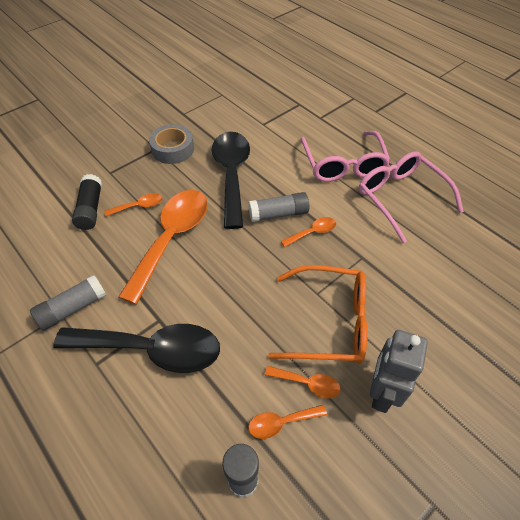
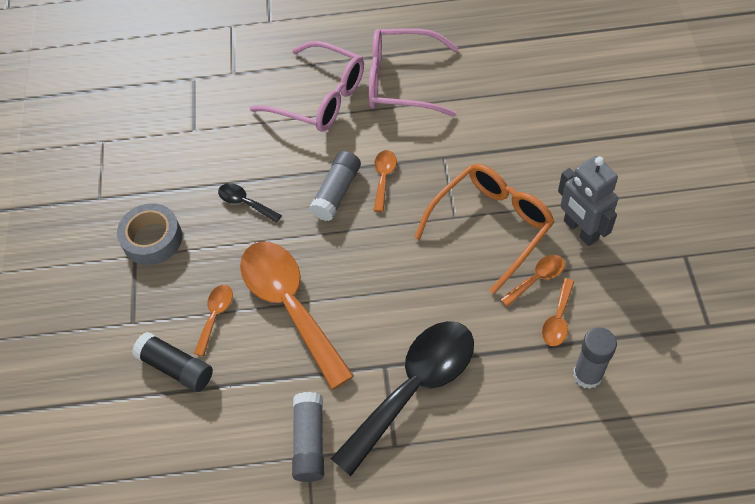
camera: 50 degrees left, 5 degrees up
(231, 174) = (245, 203): black spoon -> black spoon, size x0.44

